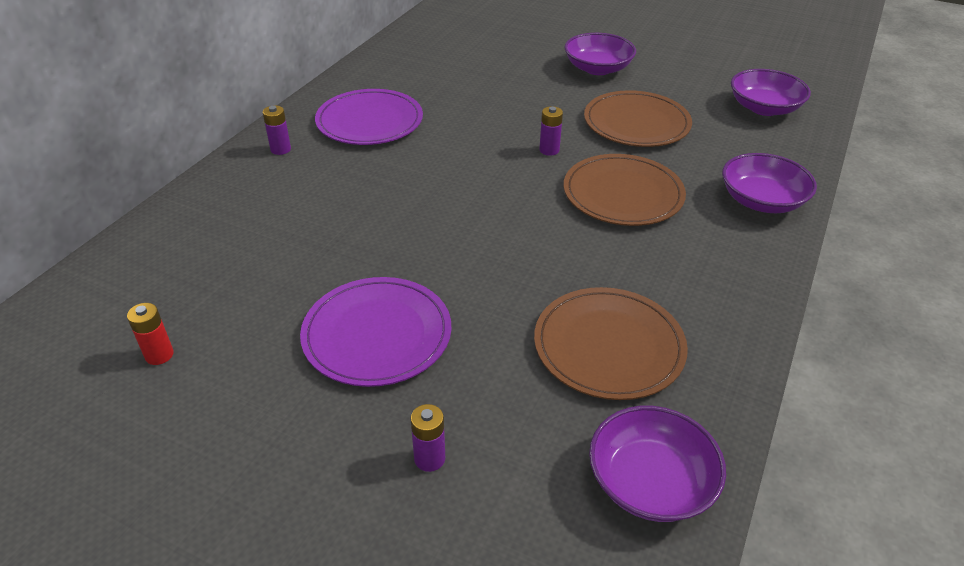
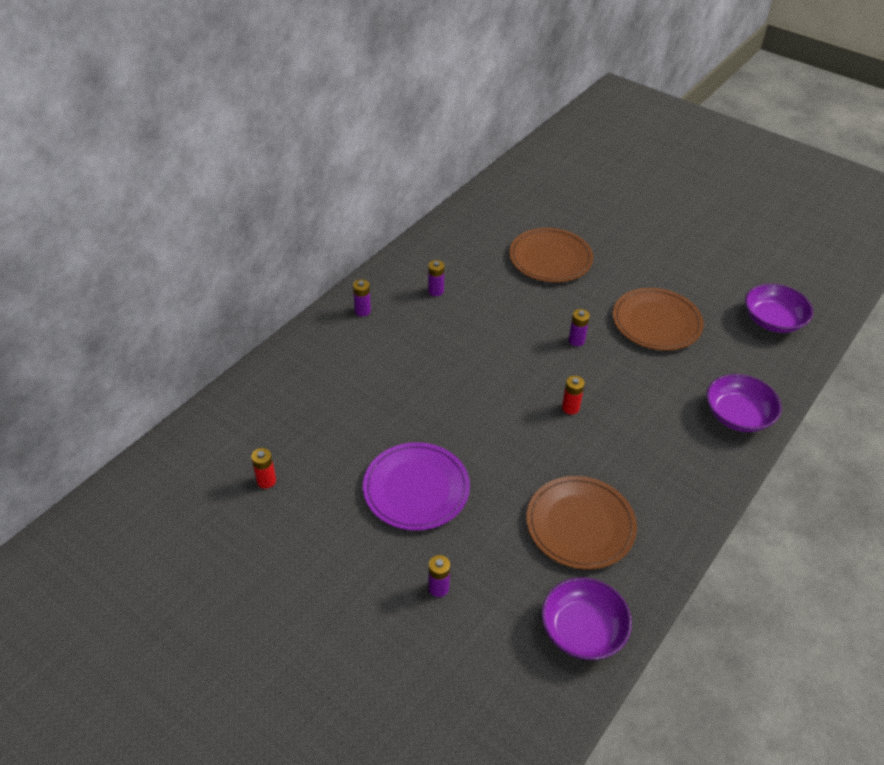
camera: 10 degrees right, 5 degrees up
(369, 121) = (436, 291): purple plate -> purple battery
(560, 217) = (570, 408): none -> red battery
(597, 68) = (638, 257): purple bowl -> none
(623, 194) = (626, 392): brown plate -> brown plate (550, 258)

